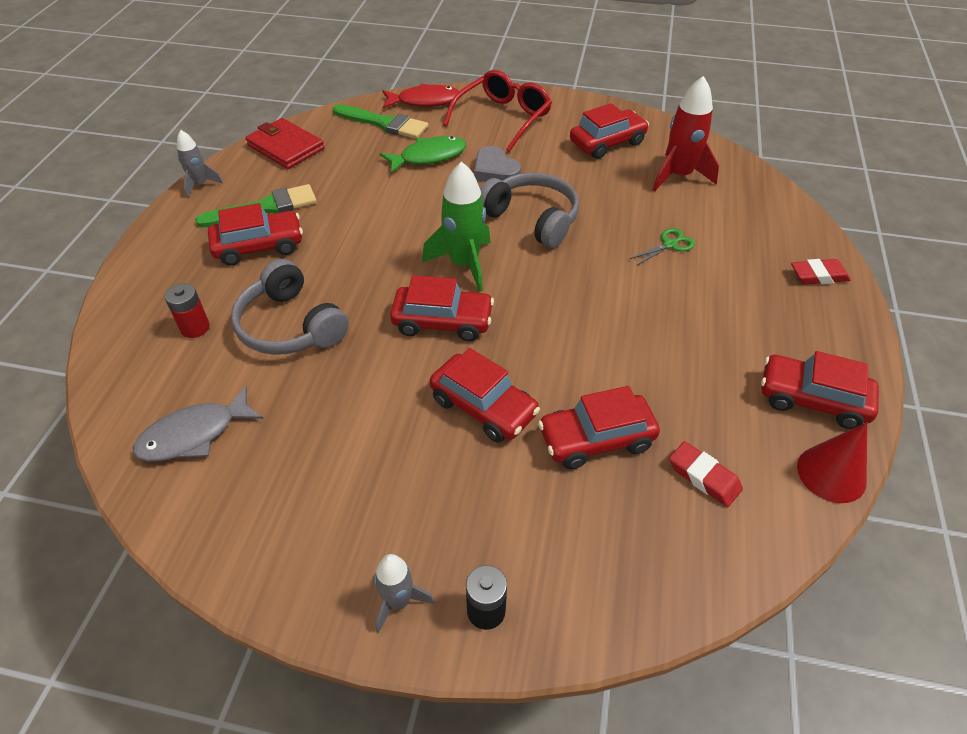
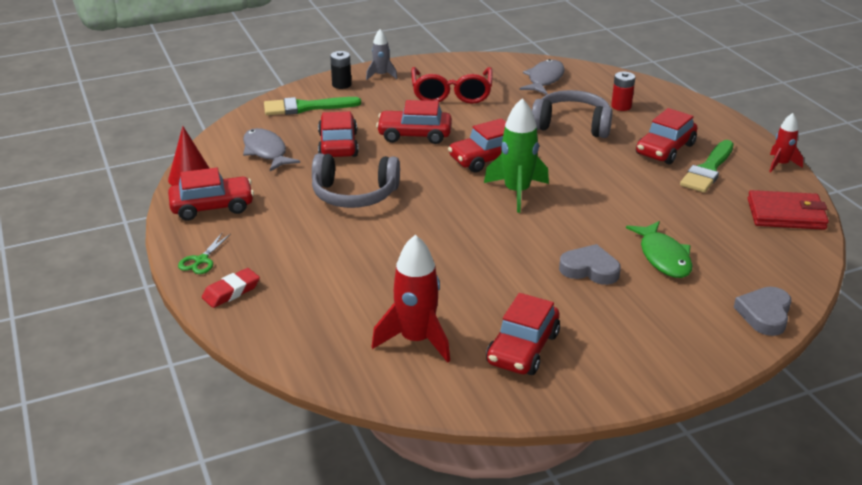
camera: 145 degrees right, 15 degrees down
(200, 185) = (781, 164): grey rocket -> red rocket
(384, 123) = (755, 271): green brush -> green brush (306, 107)
(425, 101) = (764, 314): red fish -> grey heart
(428, 157) = (663, 257): green fish -> green fish turned 45 degrees counterclockwise
(503, 118) = (661, 330): red glasses -> red glasses (451, 94)
(532, 219) = (507, 242): grey headphones -> grey headphones (354, 194)
(596, 439) = (338, 145): red car -> red car turned 45 degrees counterclockwise
(669, 244) = (375, 267): green scissors -> green scissors (201, 260)
(703, 477) = (266, 152): red eraser -> grey fish

